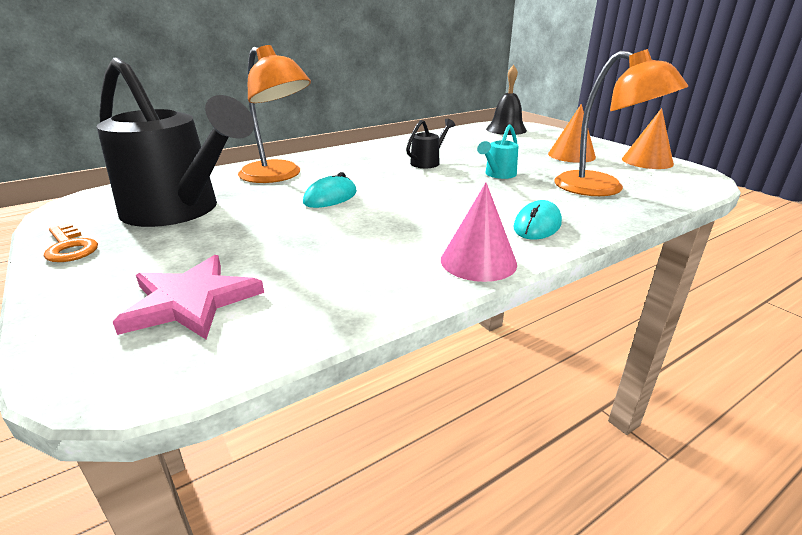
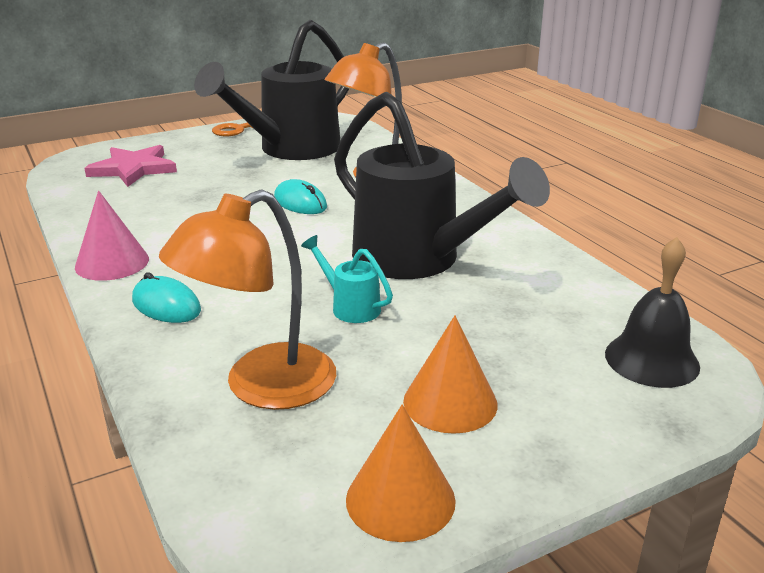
camera: 95 degrees right, 0 degrees up
(428, 162) = (418, 260): black watering can -> black watering can, size x2.45

